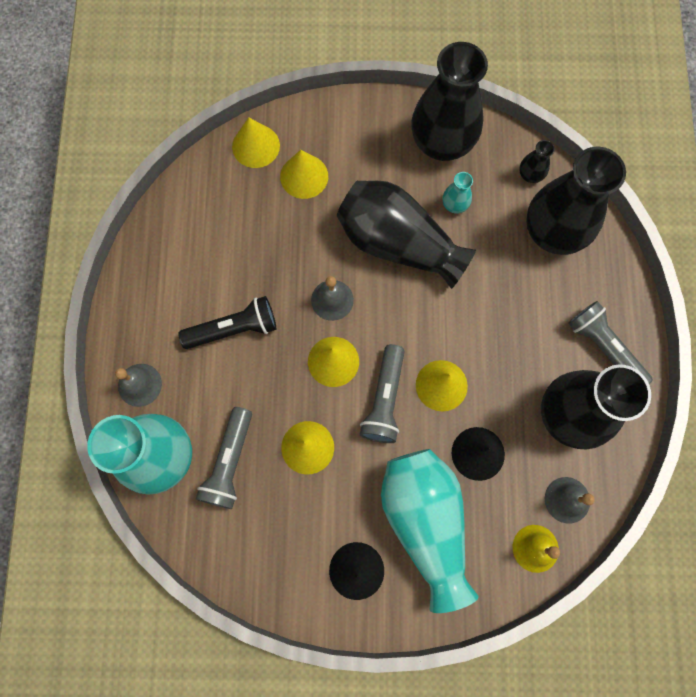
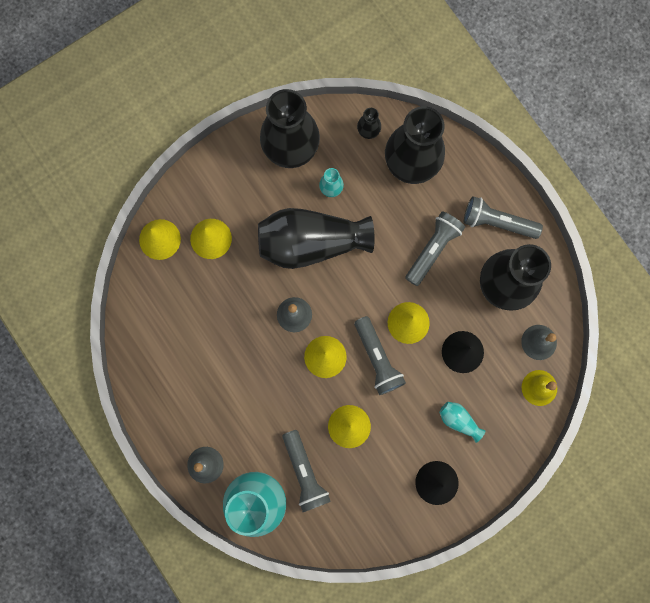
camera: 35 degrees left, 5 degrees up
(234, 329) = (241, 381): black flashlight -> none
(425, 521) = (458, 420): turquoise vase -> turquoise vase, size x0.41
(517, 330) = (433, 249): none -> grey flashlight

